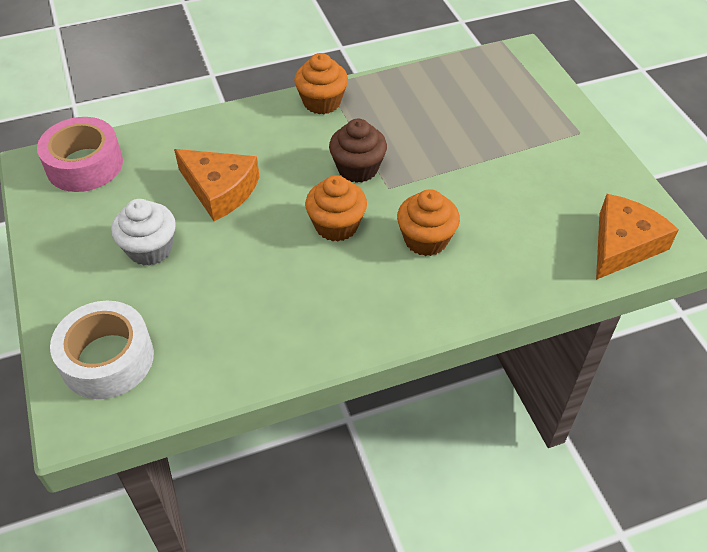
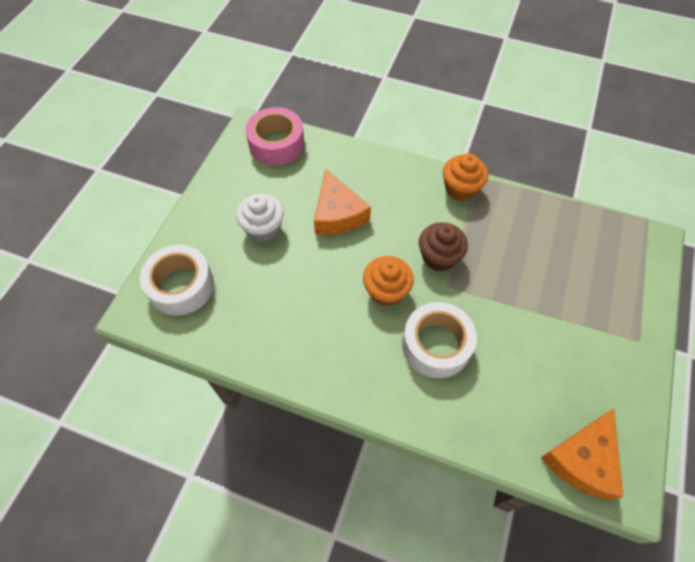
camera: 40 degrees right, 10 degrees up
(426, 239) = (436, 345): orange cupcake -> white tape
(623, 244) = (583, 459): orange cheese -> orange cheese turned 135 degrees clockwise

